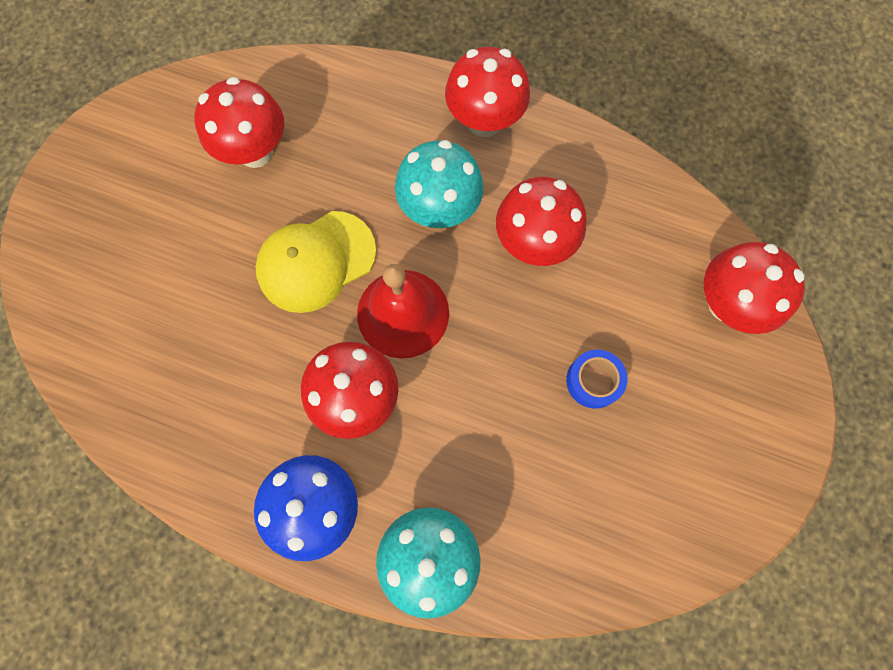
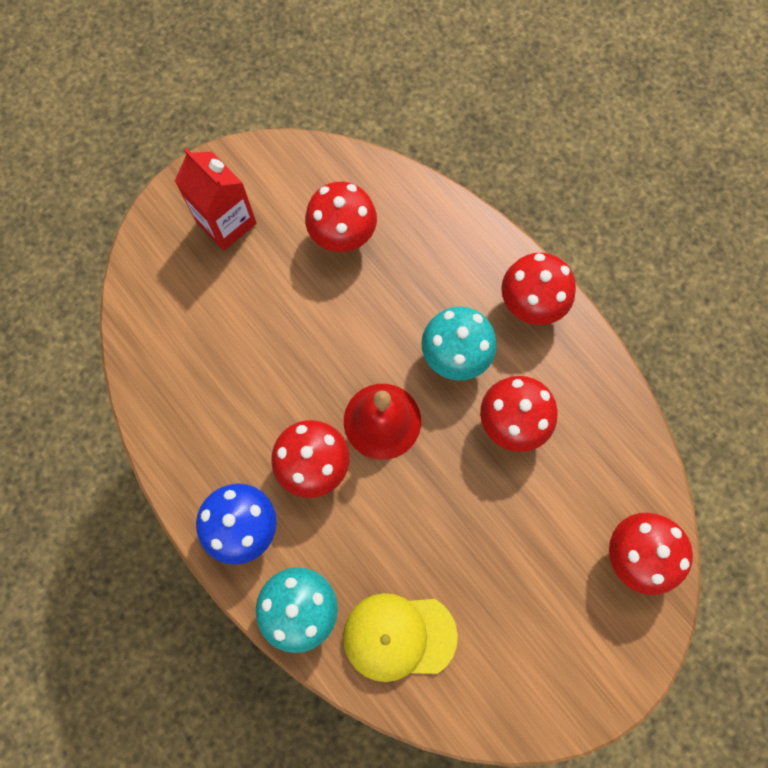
camera: 30 degrees right, 0 degrees up
(120, 201) = (226, 222): none -> red carton
(316, 261) = (341, 346): yellow cap -> yellow cap (399, 636)
(593, 381) = (494, 553): blue tape -> none

